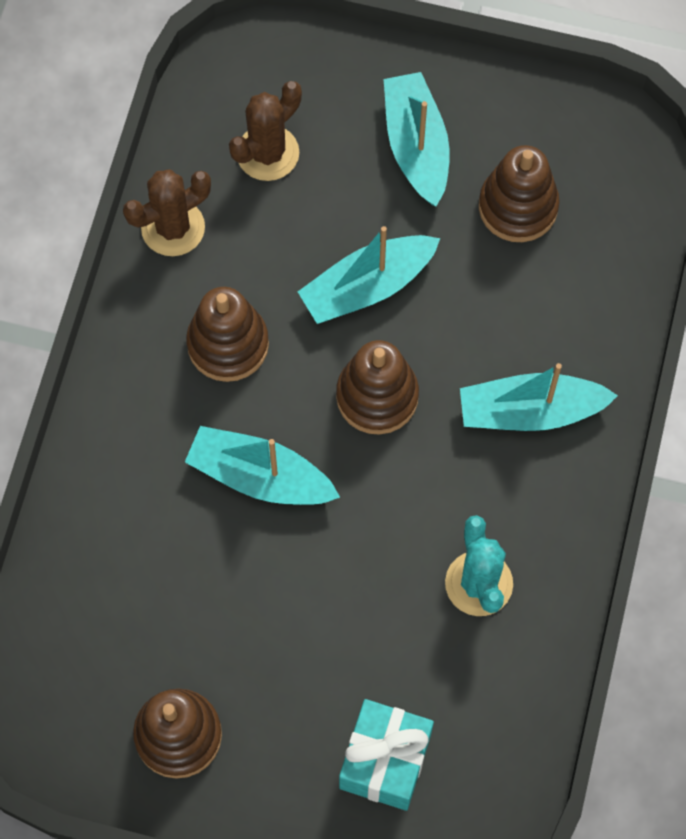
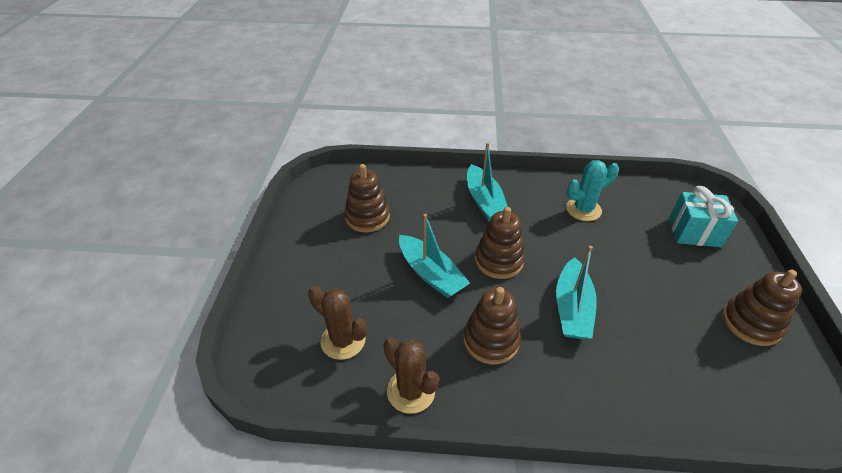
camera: 100 degrees left, 25 degrees down
(416, 146) = (332, 263): turquoise boat -> none

